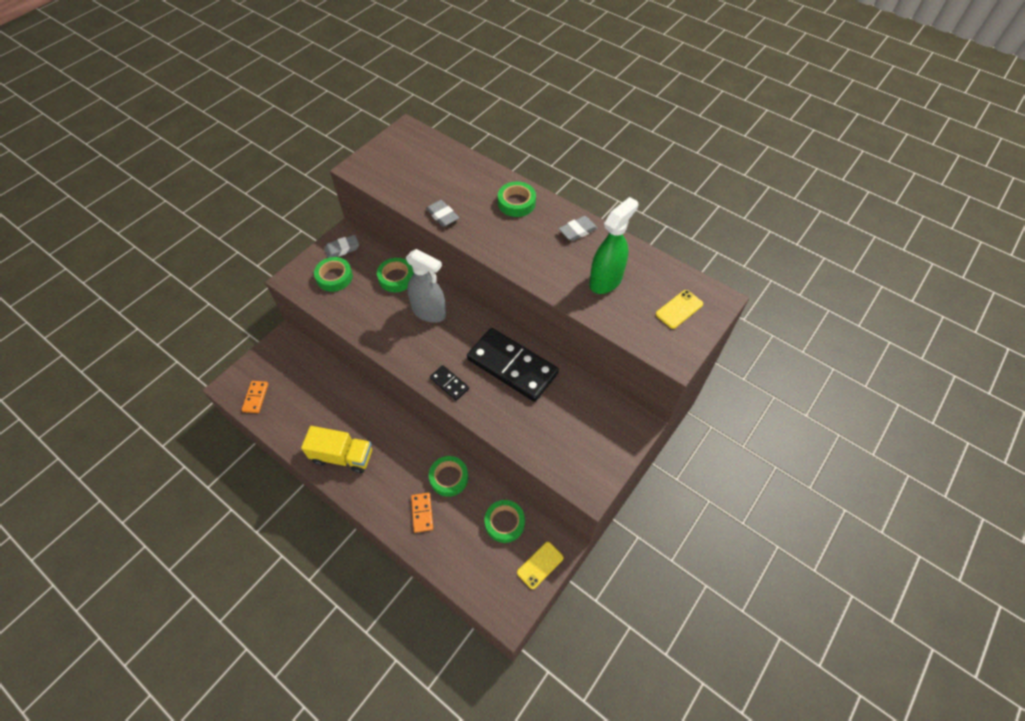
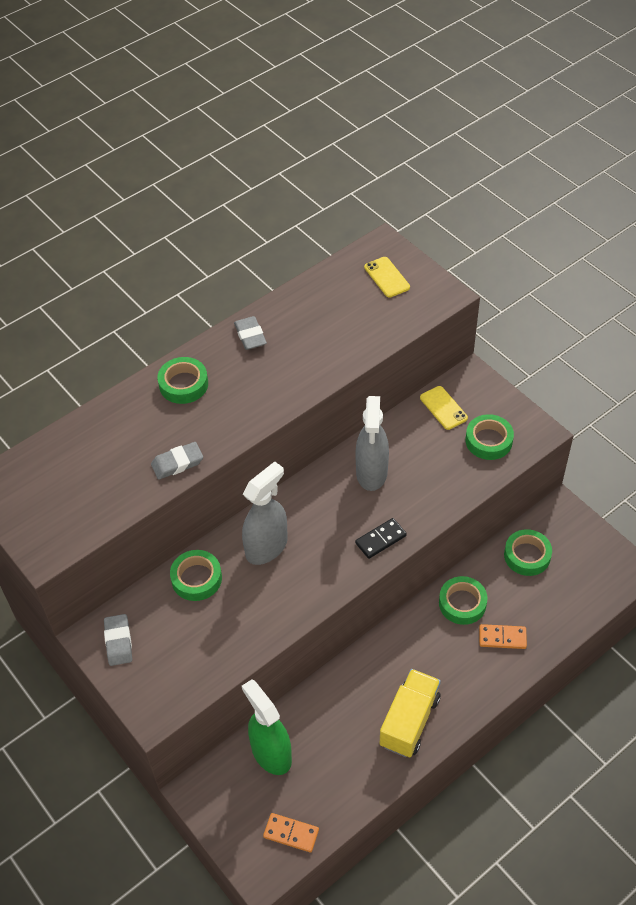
camera: 75 degrees left, 5 degrees down
(334, 277) = (169, 655): green tape -> green tape (488, 441)
(512, 366) = (371, 473): black domino -> grey spray bottle
(540, 565) = (579, 531): yellow phone -> yellow phone (443, 408)
(606, 280) = (332, 327): green spray bottle -> green spray bottle (271, 753)

